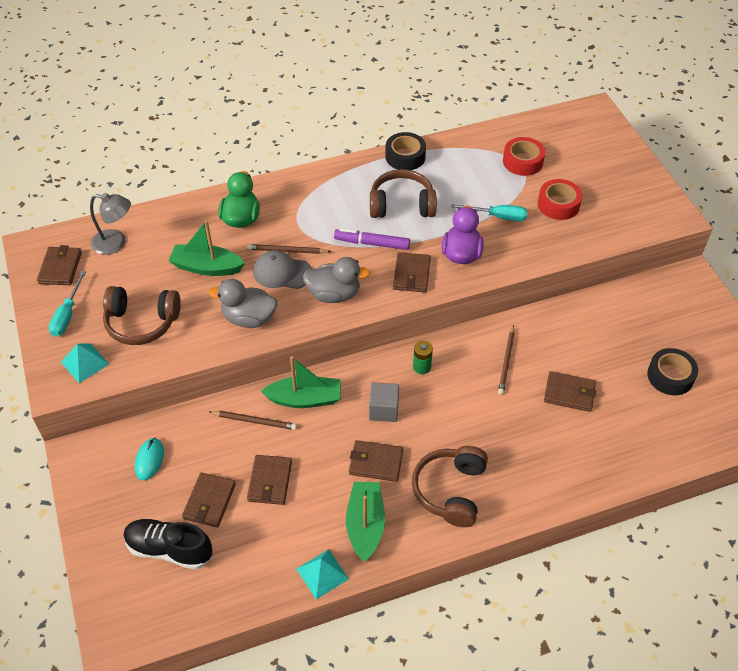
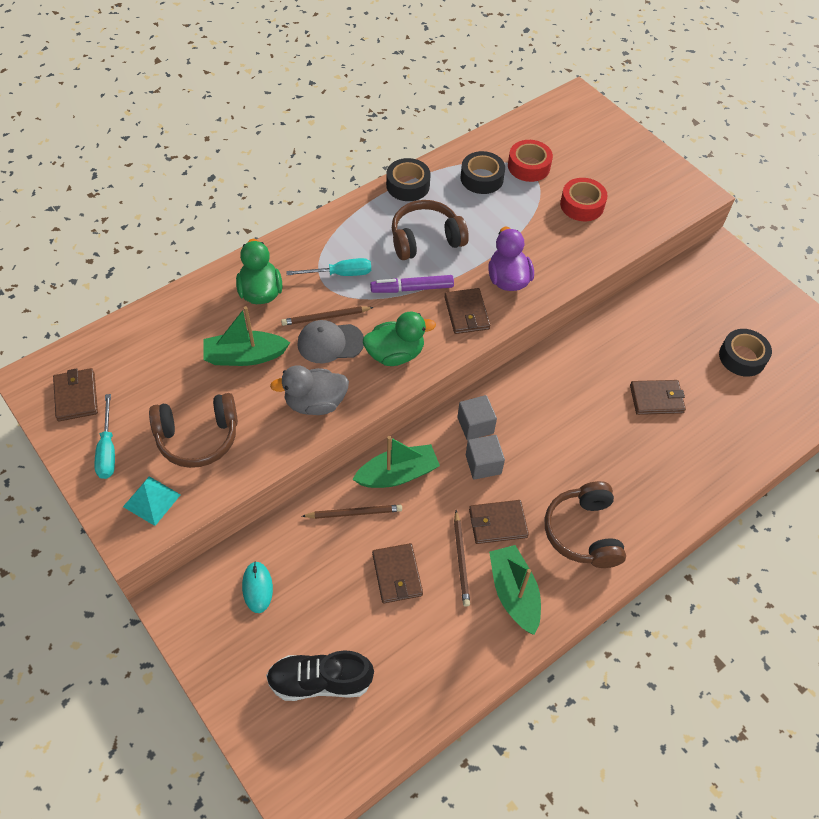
camera: 20 degrees left, 5 degrees up
(115, 243) = (129, 352): grey lamp -> none
(209, 501) = (342, 615): brown wallet -> none
(322, 574) = (491, 658): turquoise pyramid -> none
(334, 294) = (395, 354): grey duck -> green duck
(390, 375) = (475, 425): none -> grey cube
(422, 367) = (503, 408): green battery -> none
(474, 163) = (481, 178): none -> black tape
(498, 216) = (528, 231): turquoise screwdriver -> turquoise screwdriver (340, 274)
(506, 361) = (584, 381): brown pencil -> brown pencil (461, 560)

